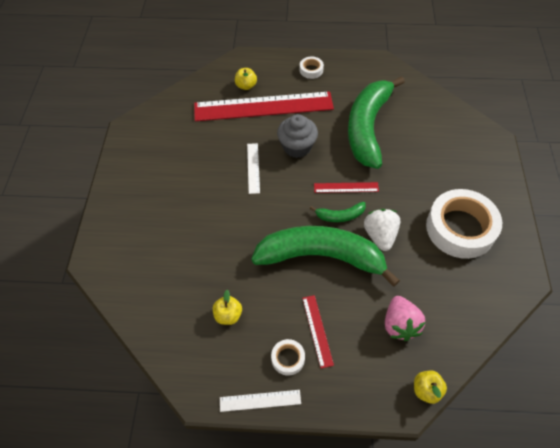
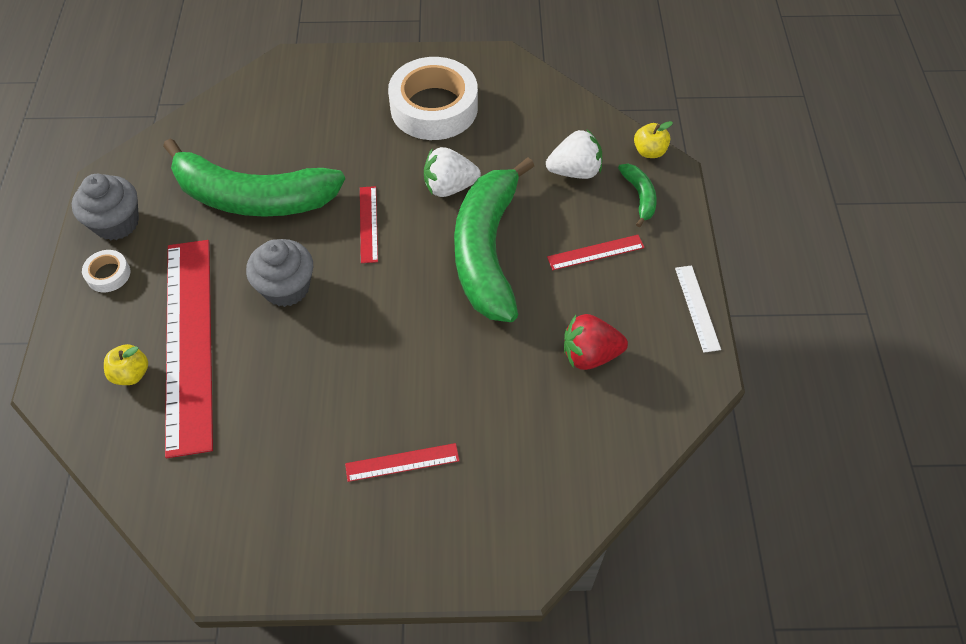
camera: 95 degrees left, 0 degrees up
(170, 204) = (402, 462): none -> red ruler
(228, 315) = (590, 354): yellow apple -> red strawberry
(253, 168) = (327, 346): white ruler -> none
(288, 358) = (638, 282): white tape -> none
(340, 216) = (418, 230): green banana -> green banana (639, 196)
(347, 69) = (116, 223): none -> grey cupcake
(400, 324) = (575, 171): pink strawberry -> white strawberry

